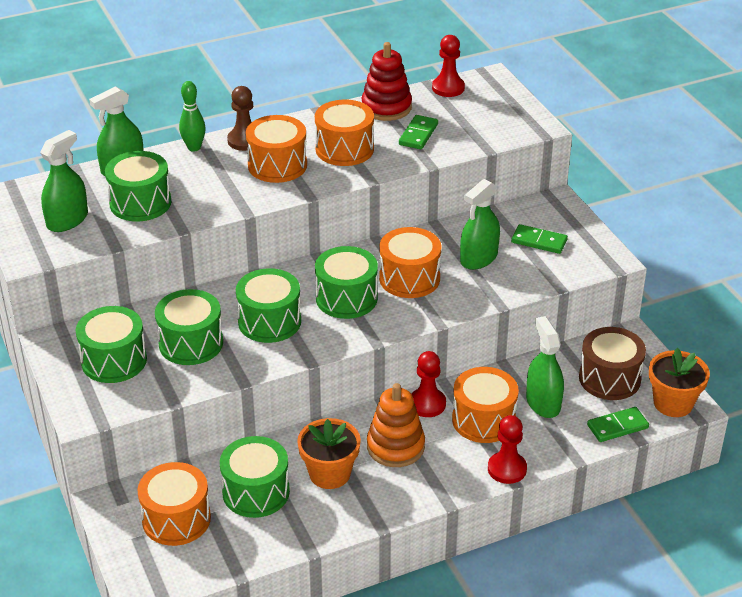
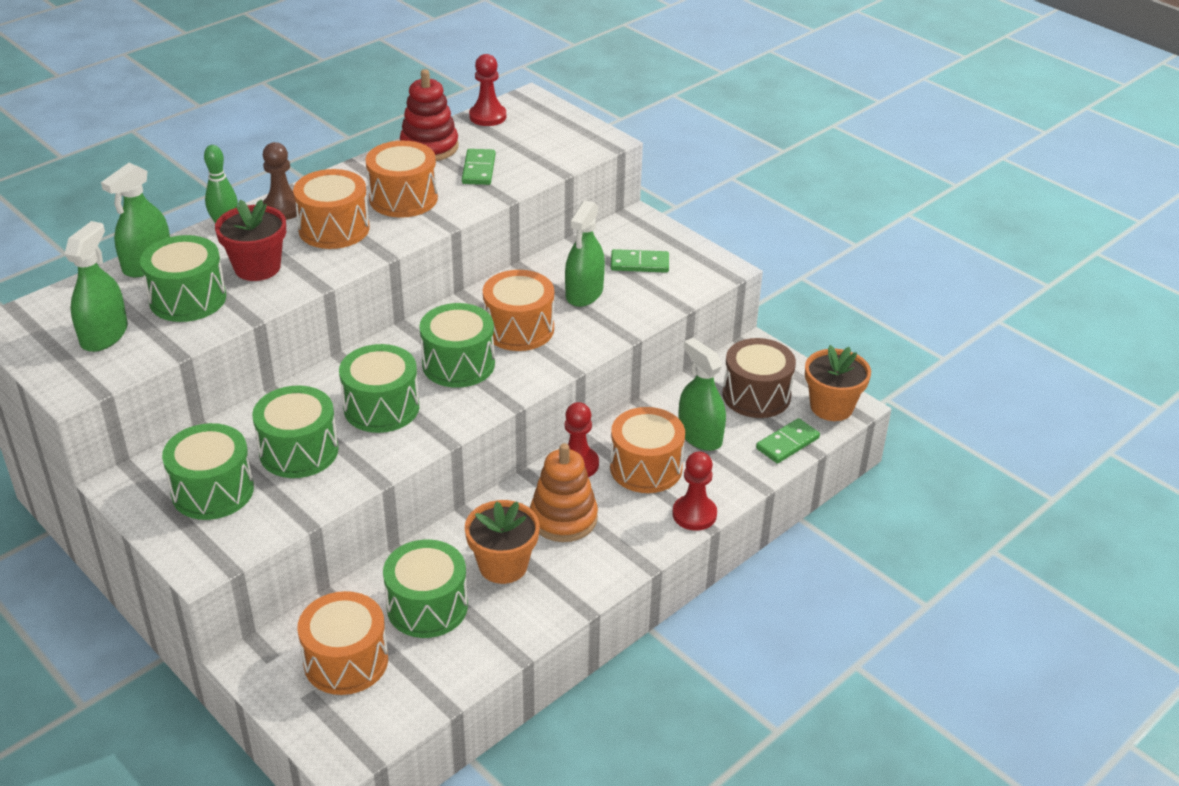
camera: 20 degrees left, 0 degrees up
(203, 187) = (257, 267): none -> red flower pot

